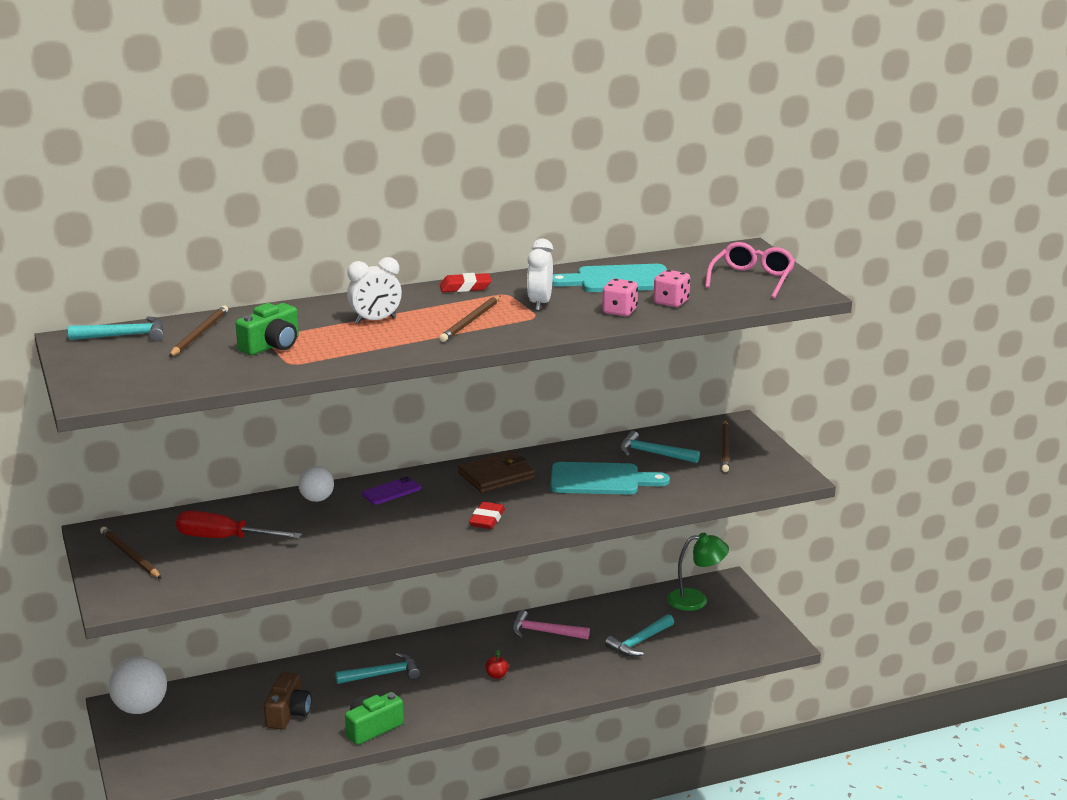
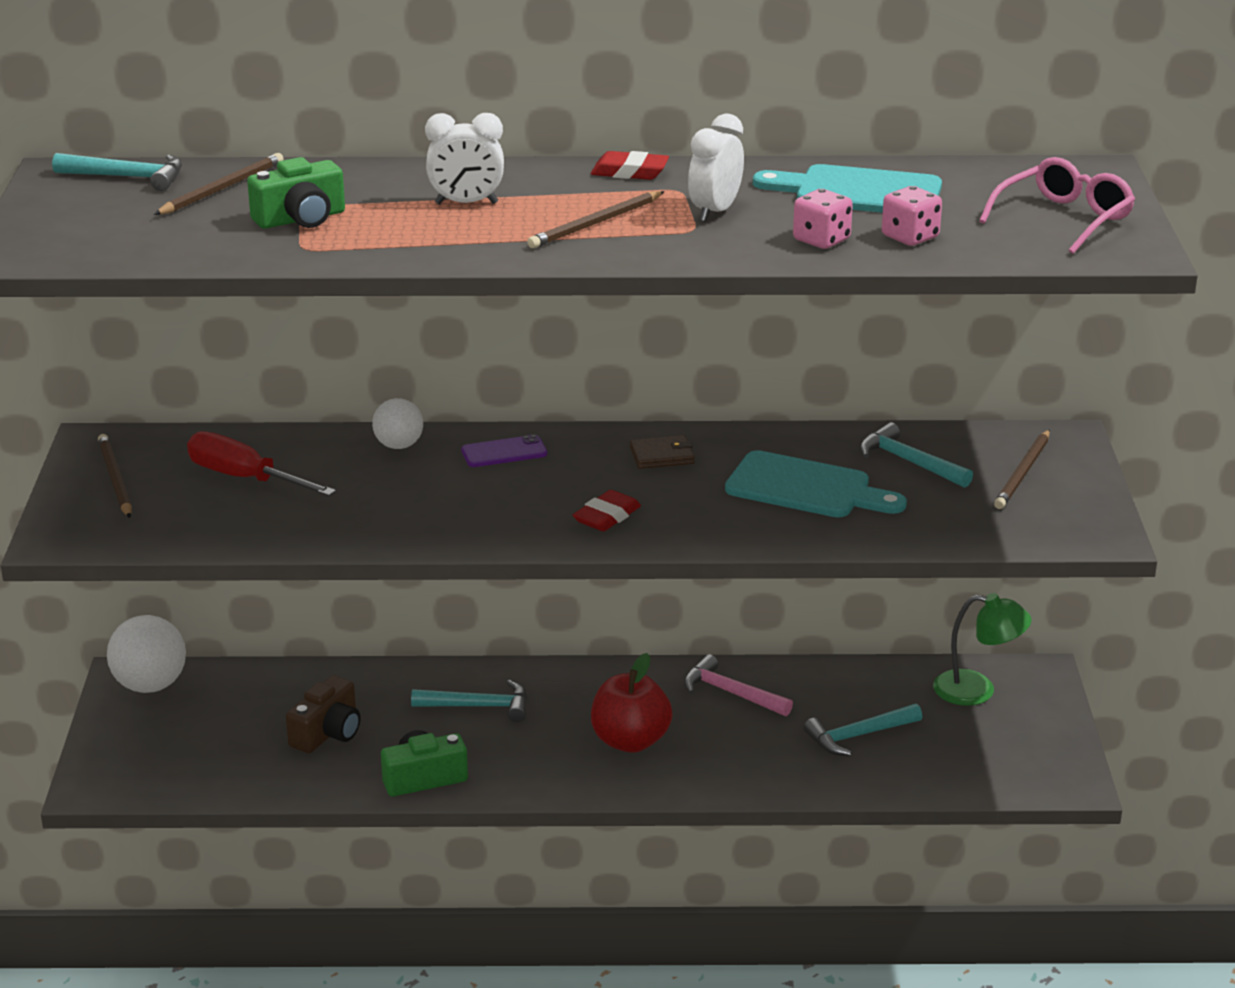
camera: 20 degrees right, 5 degrees up
(496, 476) = (662, 456): brown wallet -> brown wallet, size x0.63
(496, 675) = (630, 741): red apple -> red apple, size x2.40

